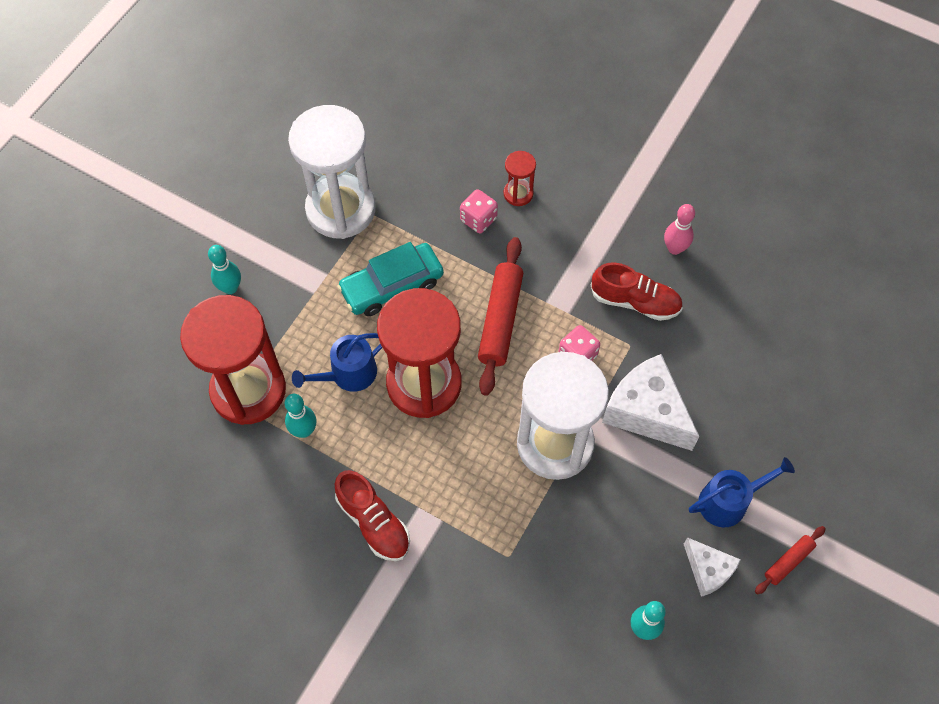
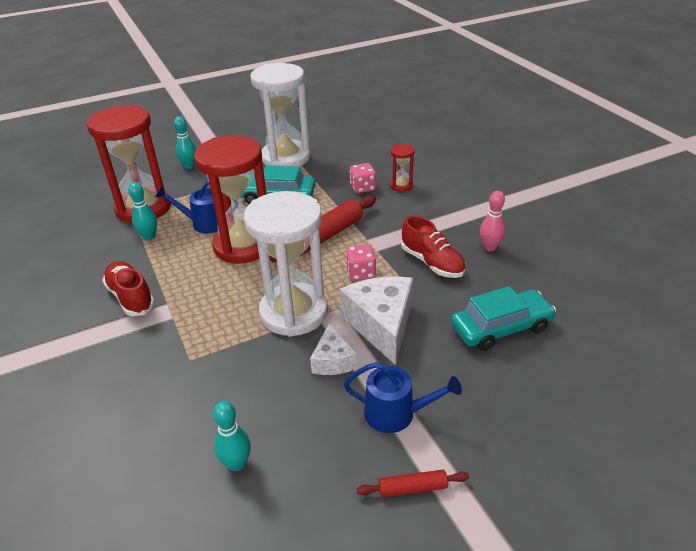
camera: 35 degrees right, 25 degrees down
(373, 522) = (131, 297): red shoe -> red shoe turned 150 degrees clockwise
(708, 570) = (332, 453): white cheese -> white cheese (333, 361)
(750, 353) = (501, 327): none -> turquoise car

